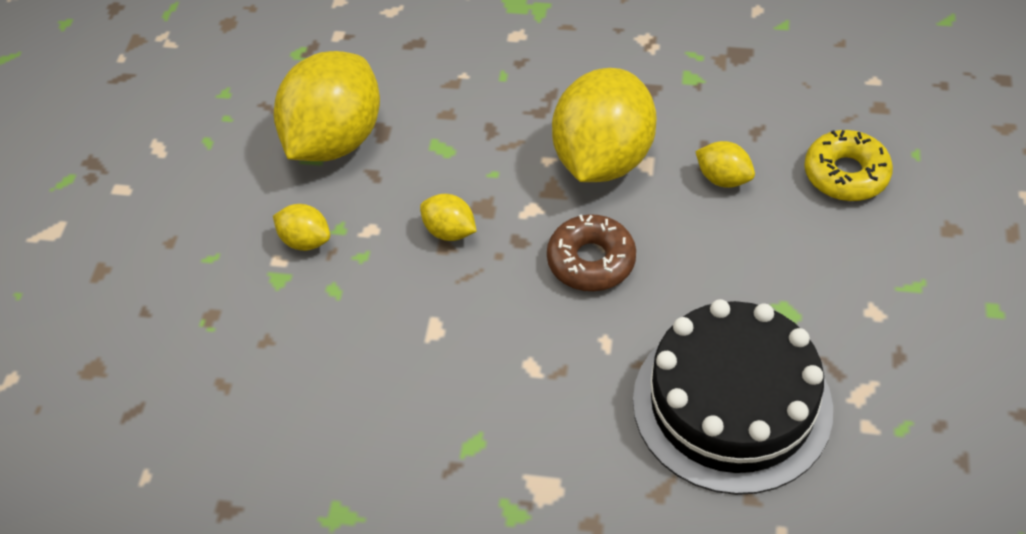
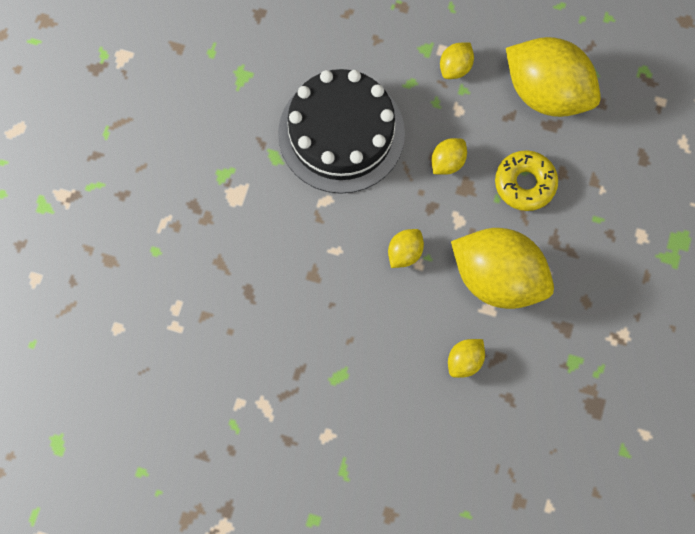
camera: 95 degrees right, 20 degrees up
(591, 261) = (405, 253): brown donut -> yellow lemon
(732, 404) = (272, 320): black cake -> black cake (341, 133)
(846, 174) = (454, 454): yellow donut -> yellow donut (525, 183)

